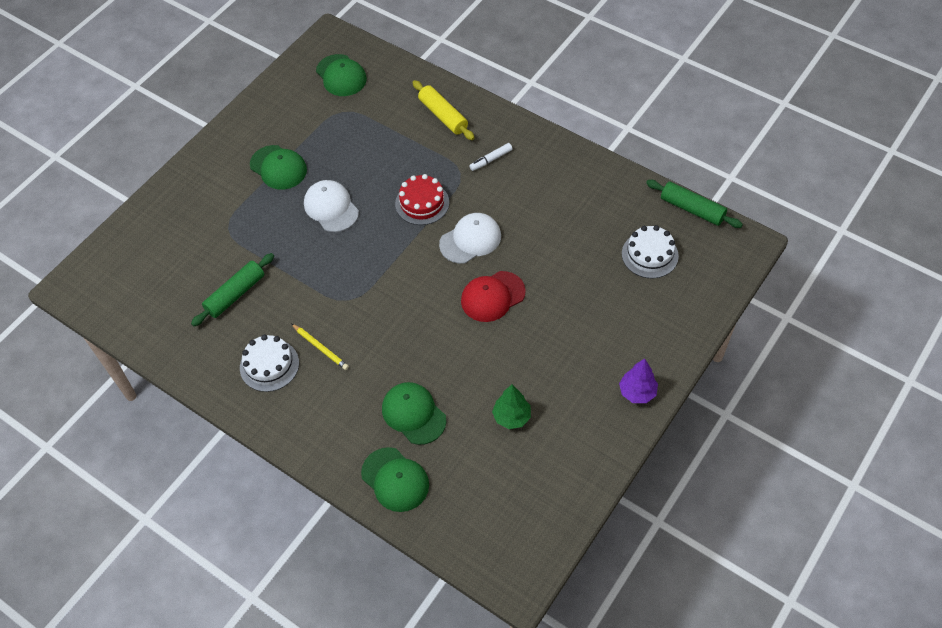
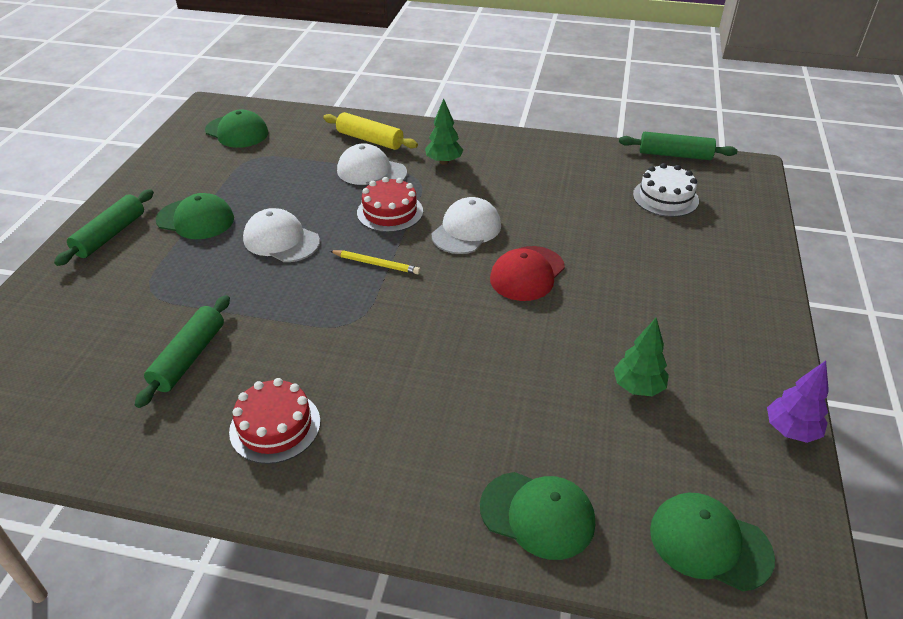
camera: 25 degrees left, 15 degrees down
(216, 165) = (110, 235): none -> green rolling pin
(269, 365) = (275, 426): white cake -> red cake
(320, 348) = (340, 384): yellow pencil -> yellow pencil (376, 264)
(413, 414) = (511, 423): green cap -> green cap (709, 543)
(427, 154) = (371, 171): none -> white cap
(491, 160) = (444, 162): white marker -> green tree
(637, 392) = (758, 318): purple tree -> purple tree (790, 430)

